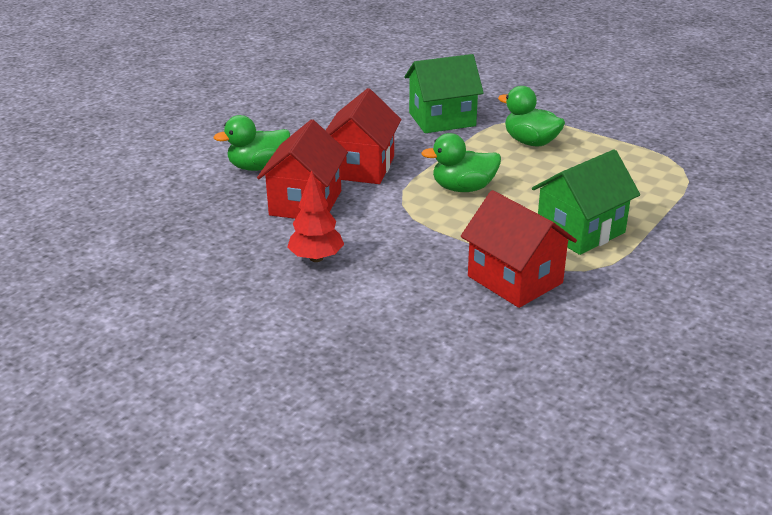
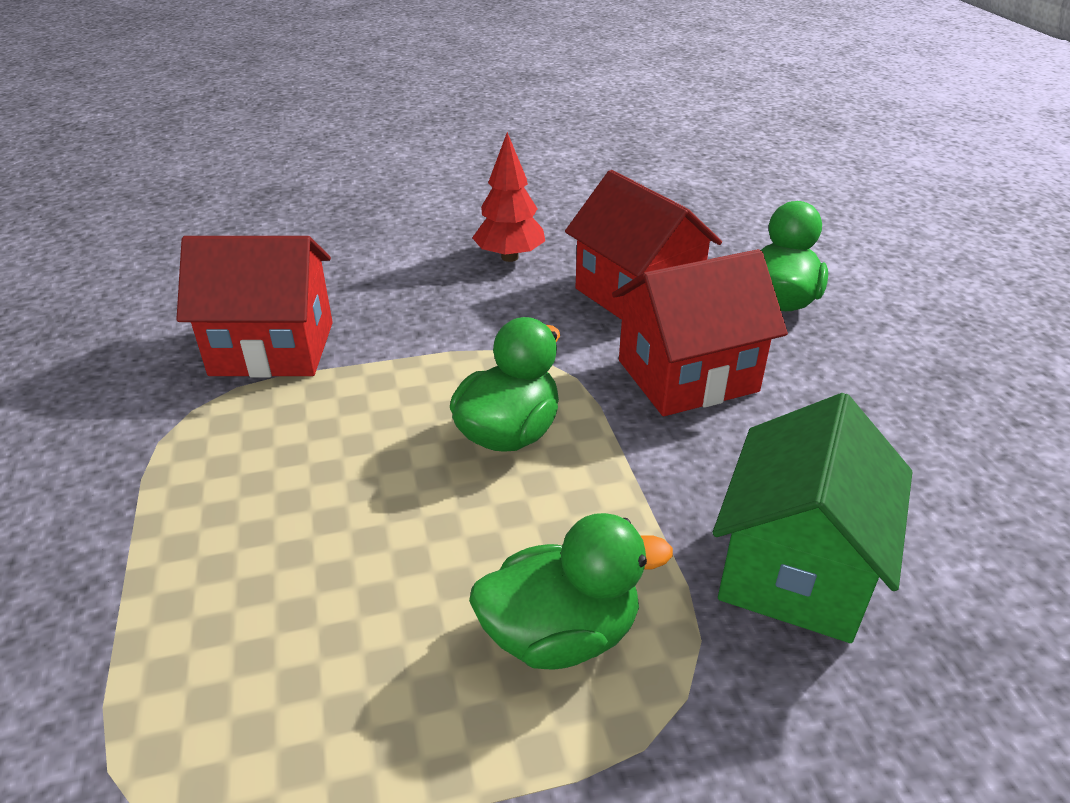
camera: 130 degrees right, 5 degrees up
(361, 167) = (687, 376): red house -> red house turned 75 degrees counterclockwise
(580, 231) = (250, 468): green house -> none

